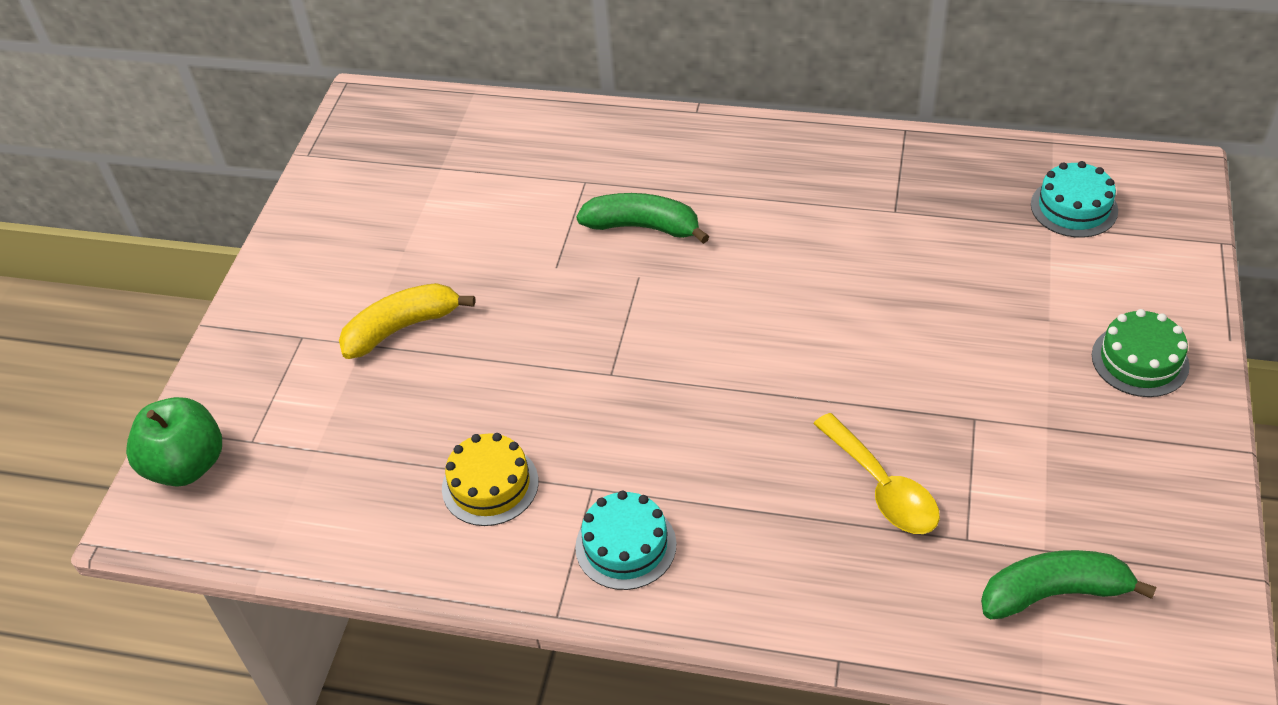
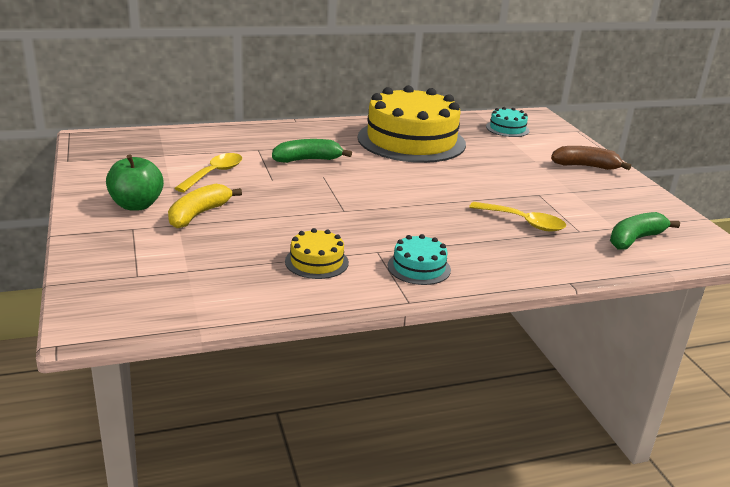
camera: 35 degrees left, 20 degrees down
(187, 465) = (97, 295): green apple -> green apple (136, 205)
(481, 233) = (214, 174): none -> yellow spoon
(857, 208) = (411, 140): none -> yellow cake
(1140, 360) = (585, 166): green cake -> brown banana

